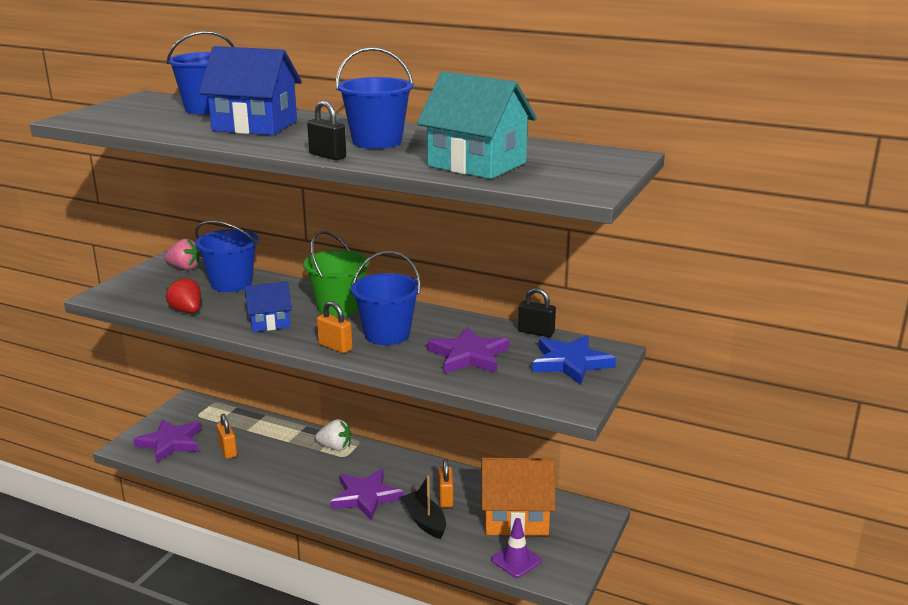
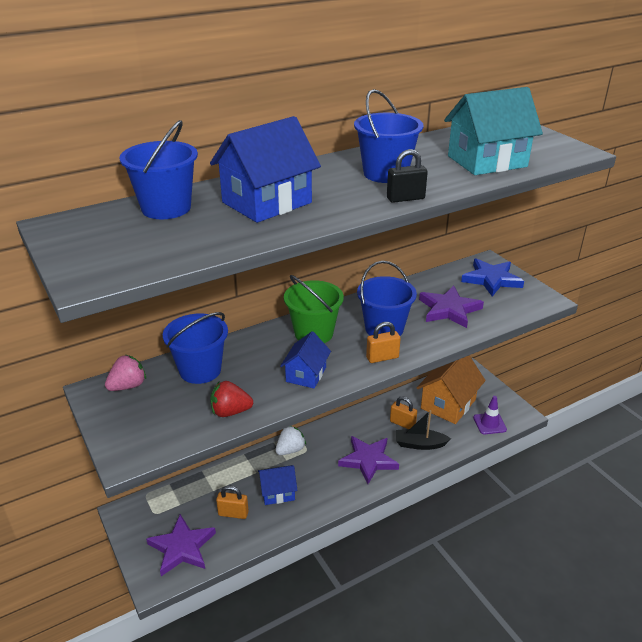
camera: 55 degrees left, 10 degrees up
(273, 462) = (278, 492): none -> blue house
(536, 332) = (438, 274): black padlock -> none

